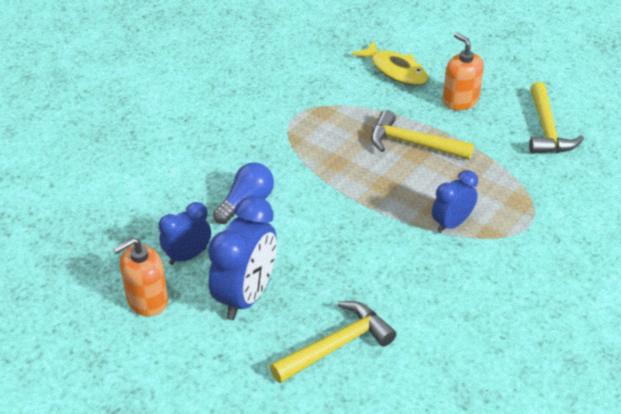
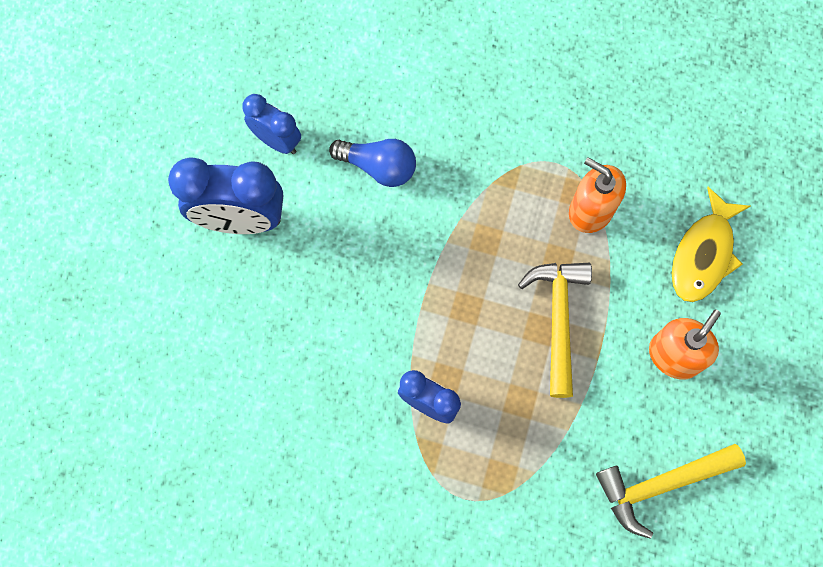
camera: 70 degrees right, 30 degrees up
(147, 300) = (205, 129): orange soap dispenser -> orange soap dispenser (590, 210)
(337, 345) = (204, 333): yellow hammer -> none

